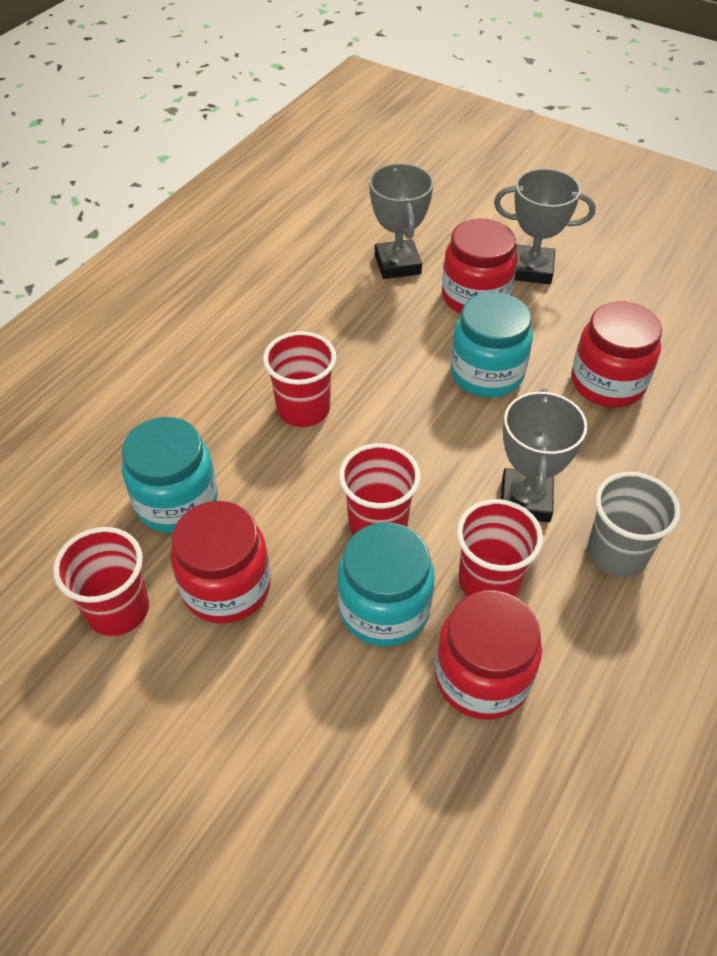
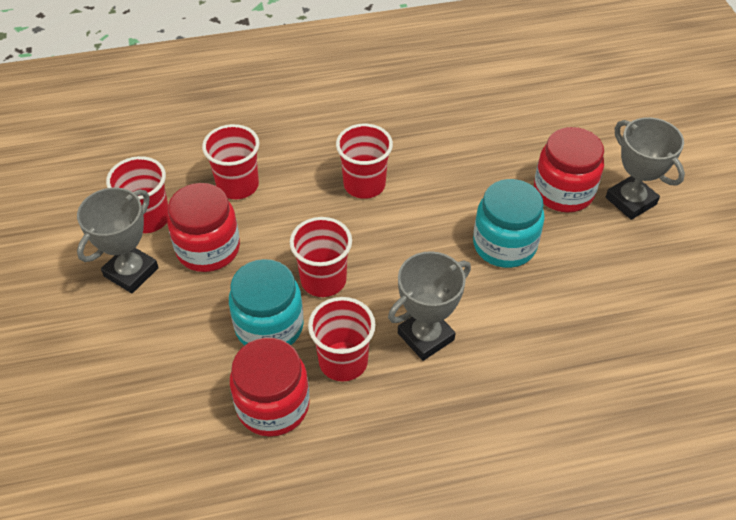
camera: 45 degrees right, 0 degrees up
(176, 501) = (238, 185): turquoise jar -> red cup
(397, 264) = (537, 136): grey trophy -> grey trophy (131, 272)
(607, 383) = (581, 311): red jar -> none
(617, 553) = (440, 412): grey cup -> none

